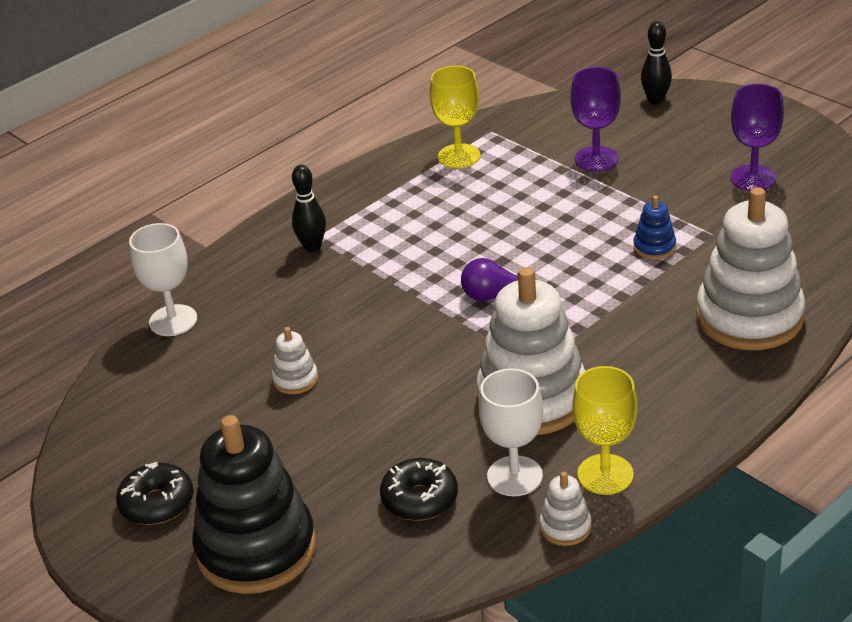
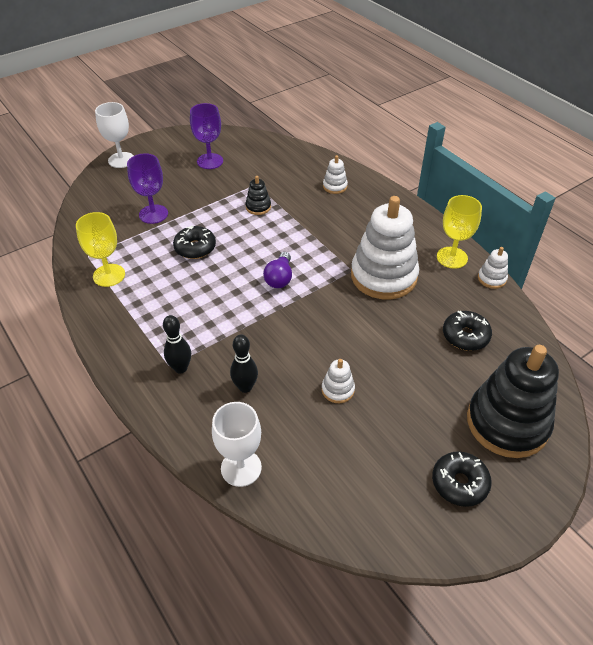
camera: 85 degrees left, 10 degrees up
(514, 476) = (449, 292): white goblet -> white goblet (121, 160)
(536, 210) = (195, 248): none -> black donut
(654, 247) = (258, 207): blue stacking toy -> black stacking toy
(655, 100) = (103, 180): black bowling pin -> black bowling pin (245, 387)
(749, 317) = (335, 186): white stacking toy -> white stacking toy, size x0.43

